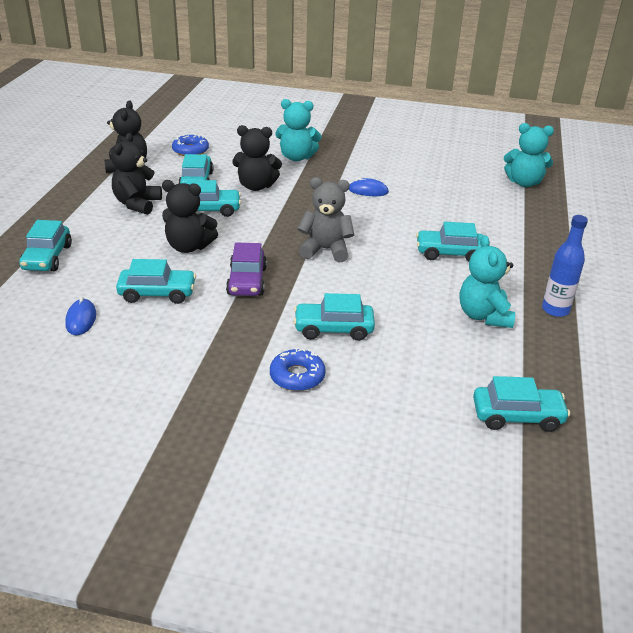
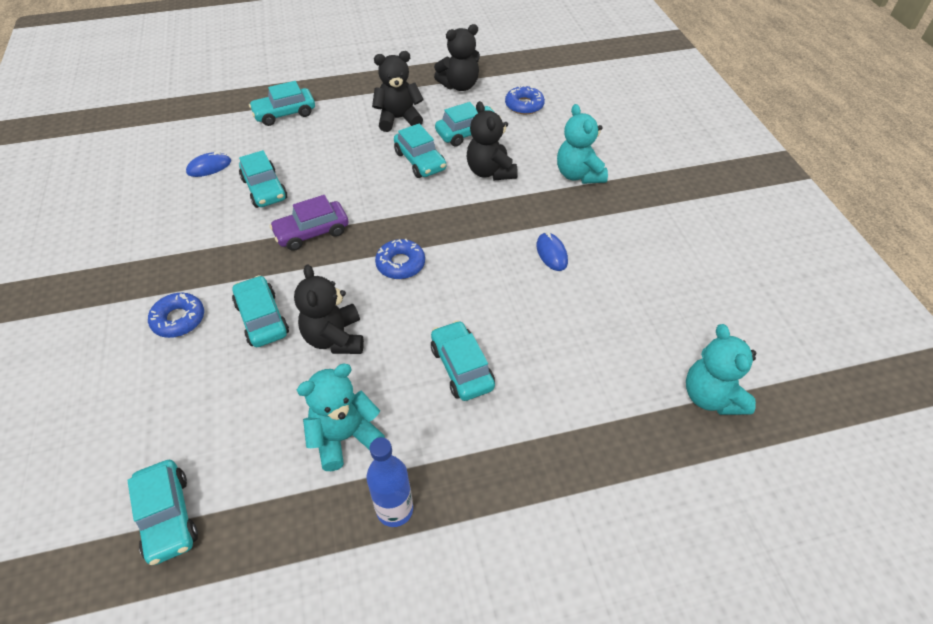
camera: 65 degrees right, 15 degrees up
(189, 247) = (347, 176): black teddy bear -> black teddy bear (335, 338)
(325, 250) = (400, 264): grey teddy bear -> blue donut

